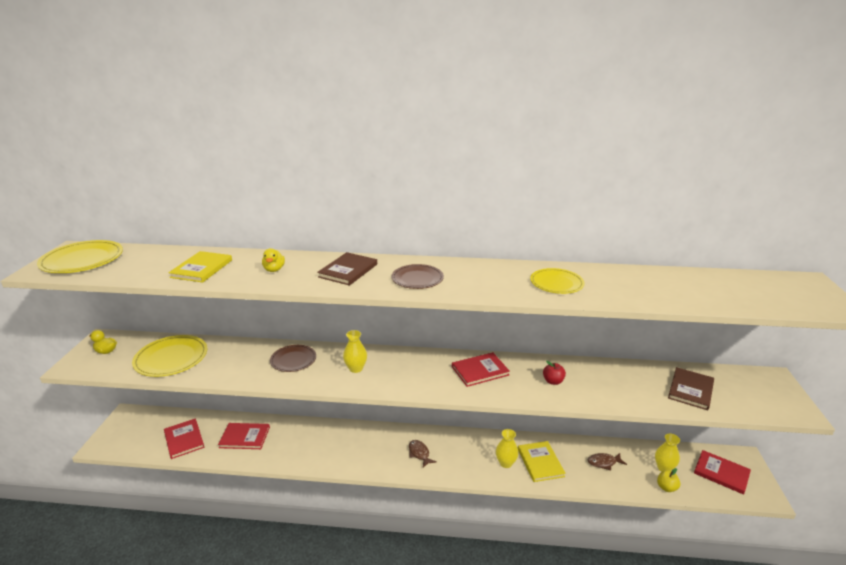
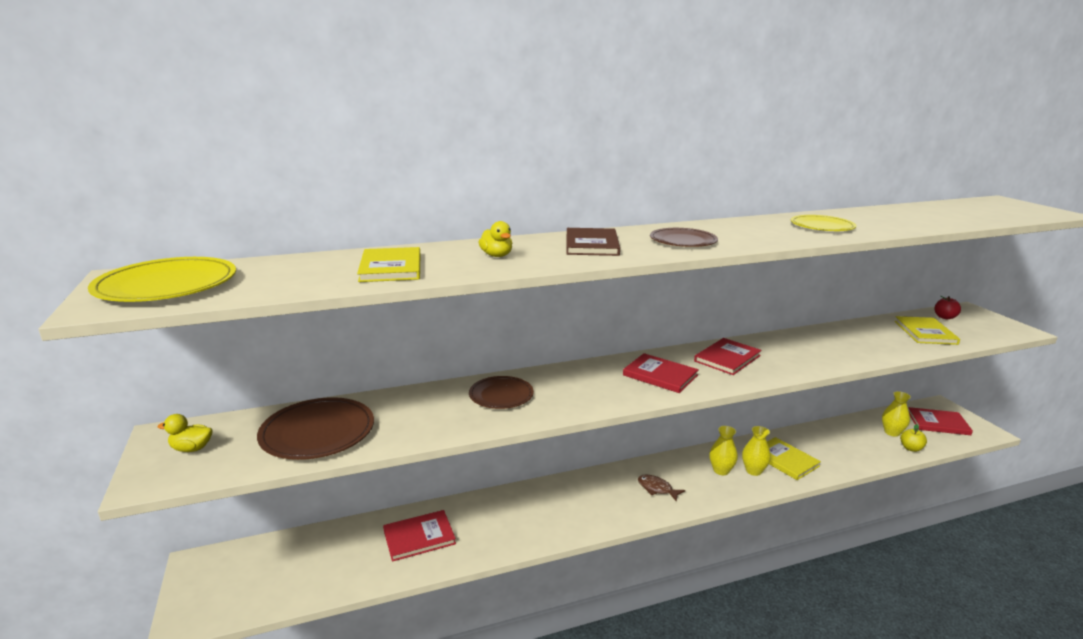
camera: 25 degrees left, 5 degrees down
(171, 358) = (317, 432): yellow plate -> brown plate
(184, 439) = (327, 567): red book -> red book (660, 375)
(356, 368) = (591, 386): yellow vase -> yellow vase (721, 470)
(553, 381) = (807, 352): red apple -> red apple (944, 317)
(604, 462) = (839, 443): brown fish -> none
(690, 390) = (925, 332): brown book -> yellow book

